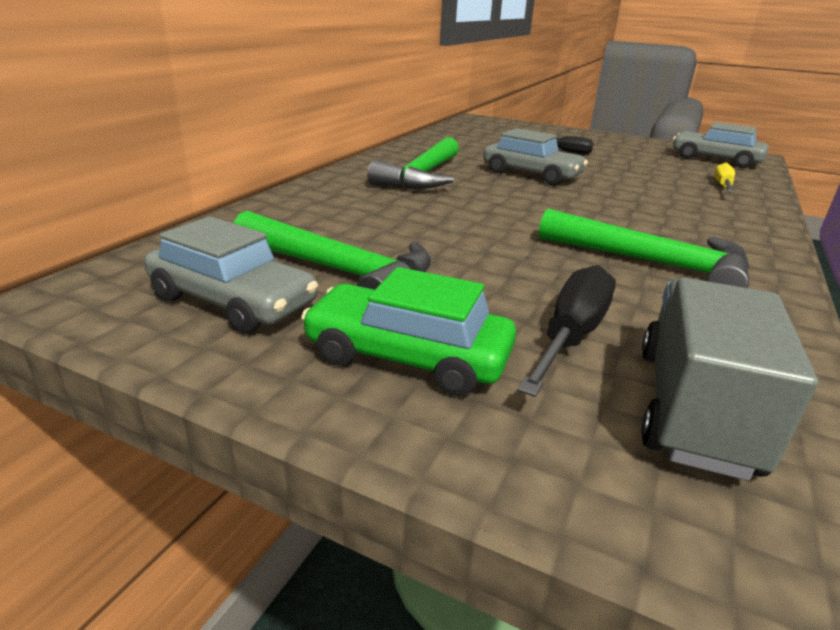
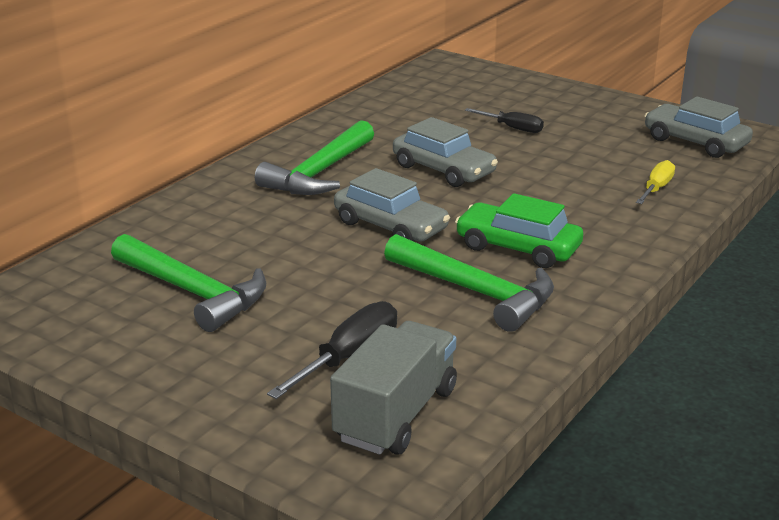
camera: 10 degrees right, 0 degrees up
(233, 301) = (103, 318): grey car -> grey car (390, 226)
(408, 356) = (217, 367): green car -> green car (518, 247)

